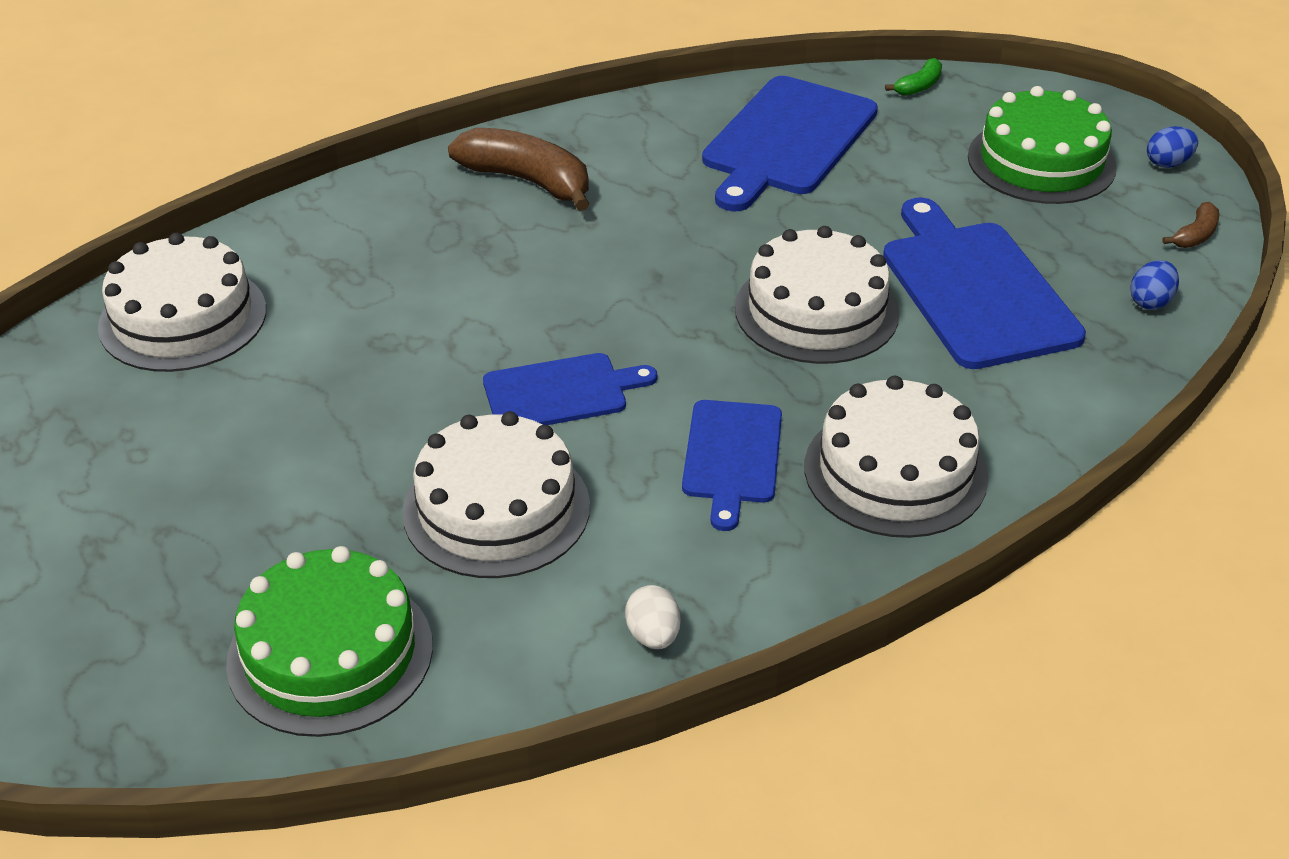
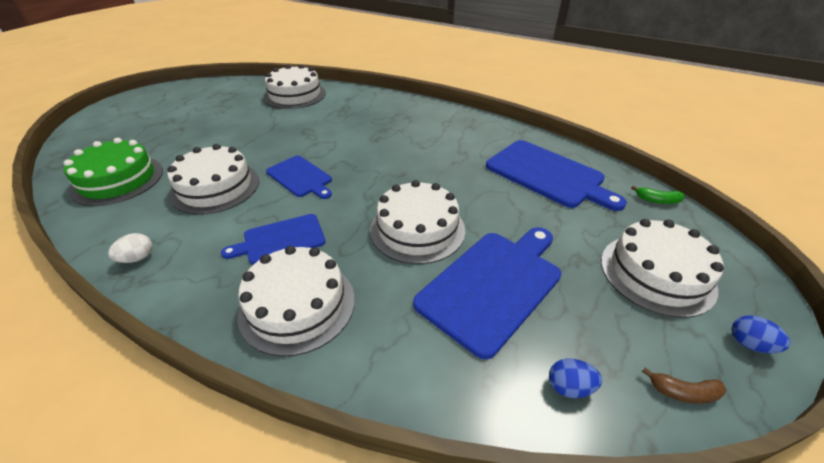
camera: 60 degrees right, 0 degrees up
(527, 181) = (436, 124): brown banana -> none
(787, 140) = (547, 175): blue cutting board -> blue cutting board turned 135 degrees counterclockwise
(1041, 162) = (656, 273): green cake -> white cake

